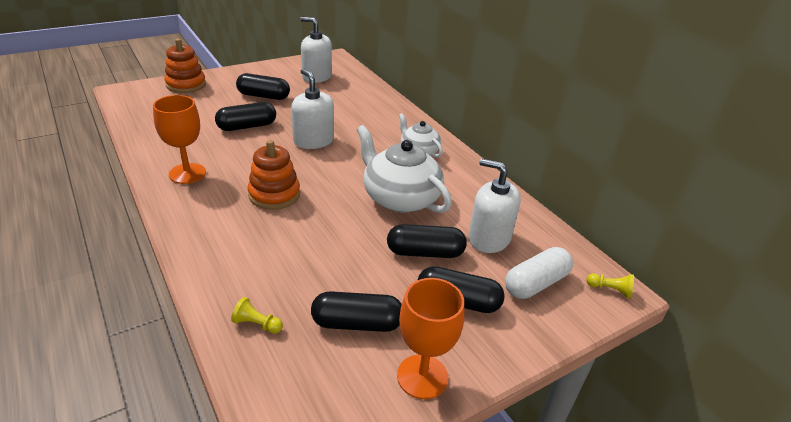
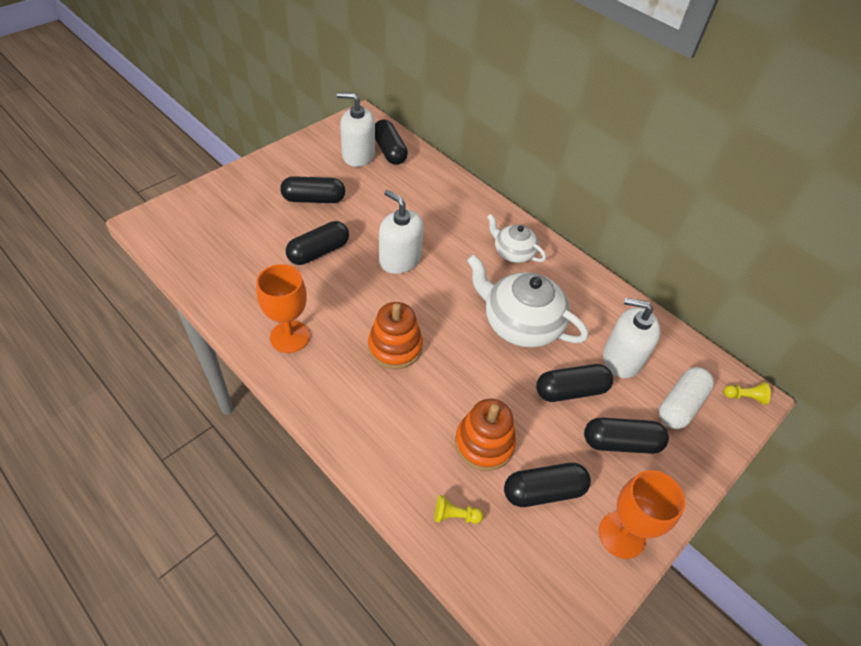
camera: 15 degrees left, 15 degrees up
(186, 85) = (215, 197): orange stacking toy -> orange stacking toy (484, 443)
(344, 77) = (389, 151): none -> black capsule

